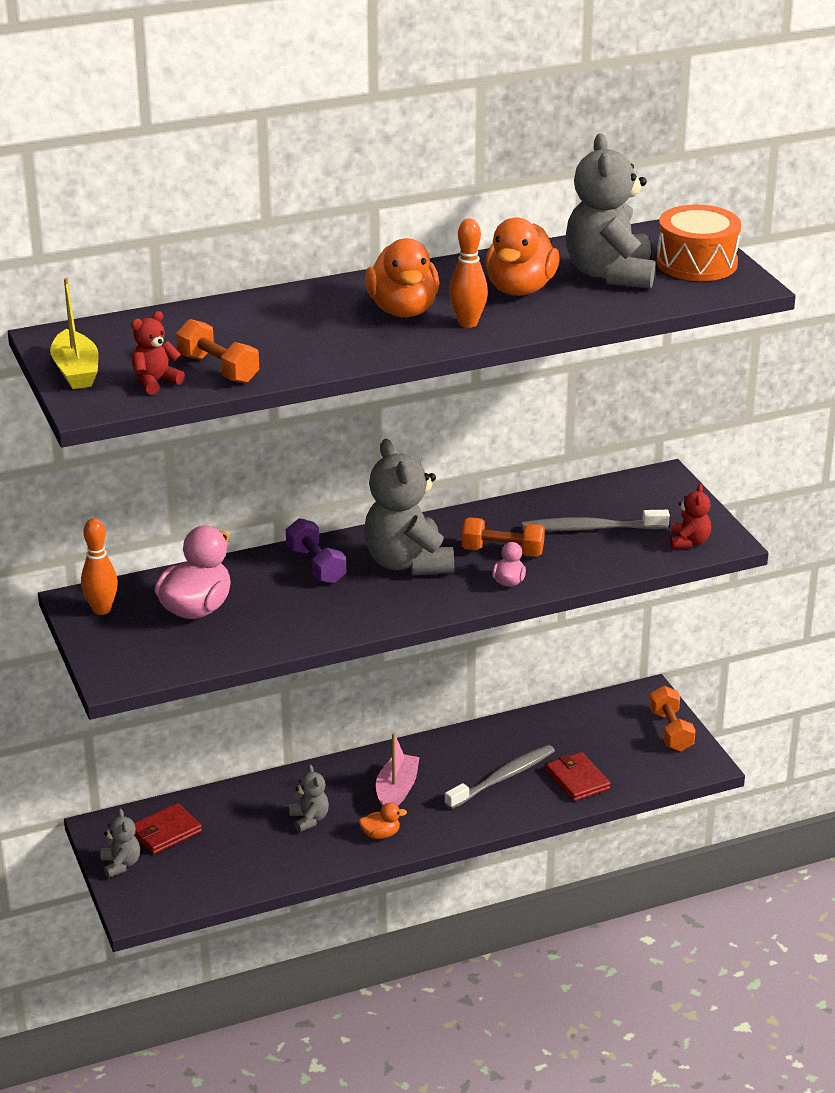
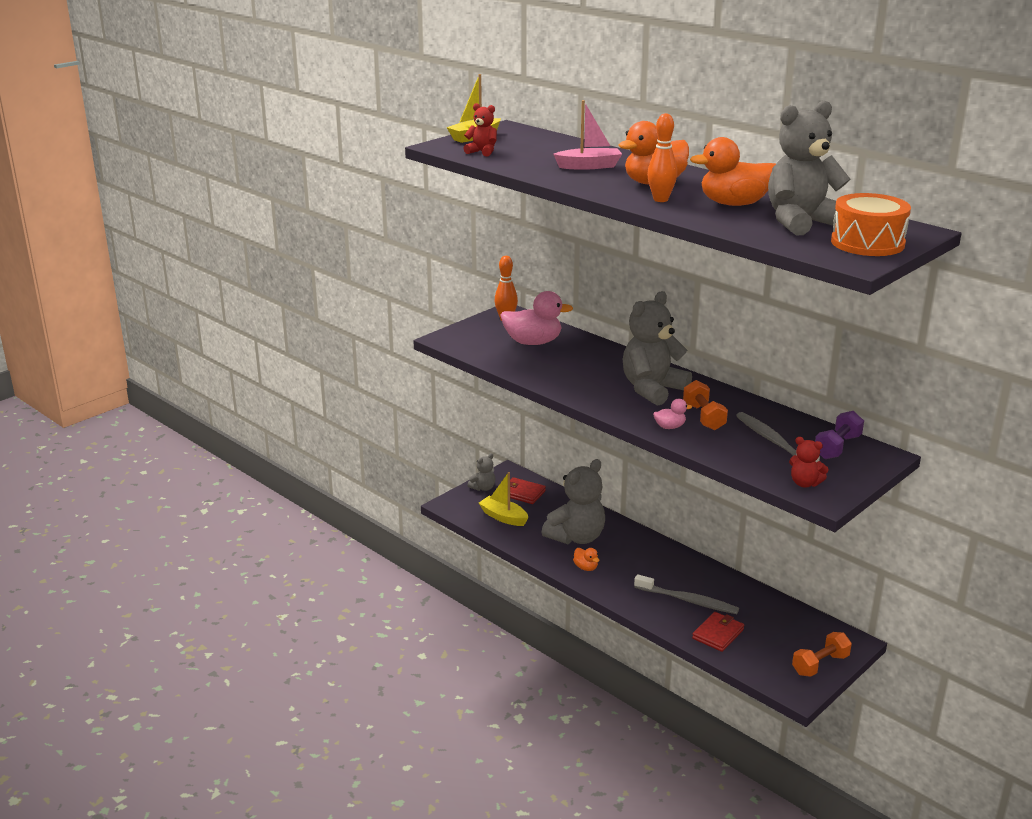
camera: 65 degrees right, 5 degrees down
(211, 868) = (503, 517): none -> yellow boat
(218, 369) = (515, 160): orange dumbbell -> none
(309, 819) = (576, 537): grey teddy bear -> grey teddy bear, size x2.10
(316, 565) = (616, 363): purple dumbbell -> purple dumbbell (837, 447)
(396, 790) = (634, 561): pink boat -> pink boat (589, 166)
(689, 542) = (805, 483): red teddy bear -> red teddy bear turned 45 degrees clockwise

